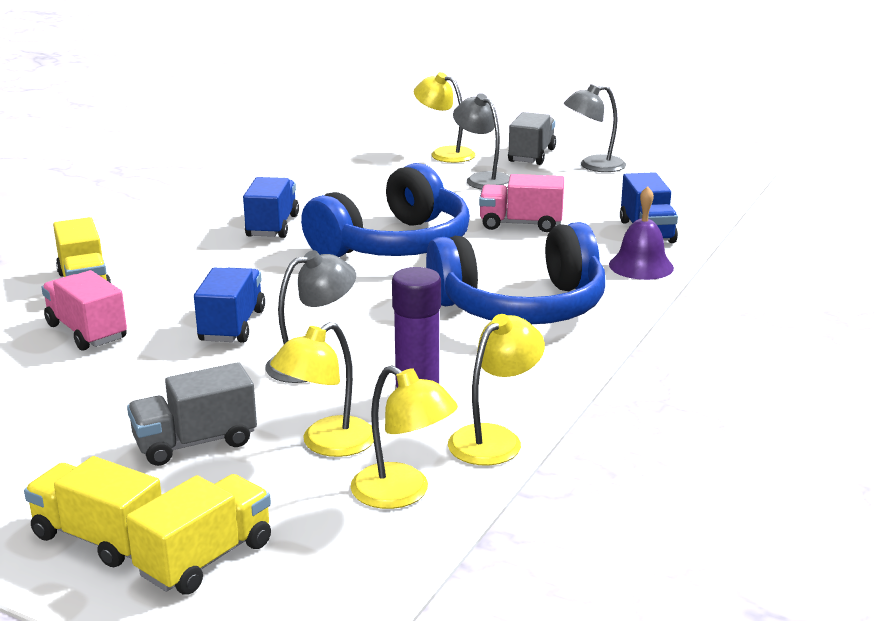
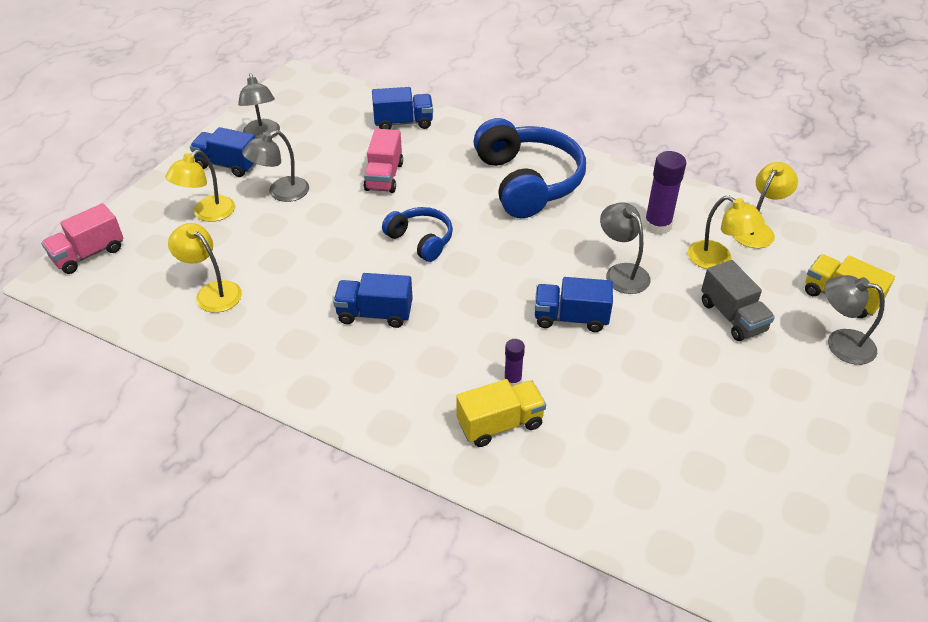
camera: 90 degrees left, 20 degrees up
(86, 332) = (591, 403): pink truck -> pink truck (89, 254)
(99, 537) = (840, 343): yellow truck -> grey lamp
(143, 291) = (512, 380): none -> purple glue stick
(394, 245) = (421, 240): blue headphones -> blue headphones, size x0.54
(494, 439) = (694, 197): yellow lamp -> yellow lamp (212, 292)
(531, 155) = (228, 165): grey truck -> blue truck
(641, 266) = (462, 130): purple bell -> none

